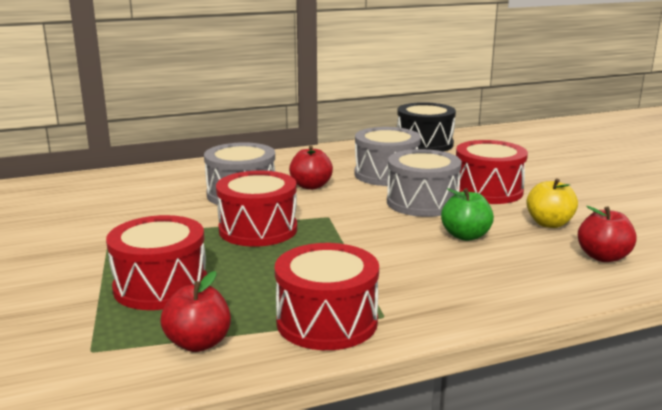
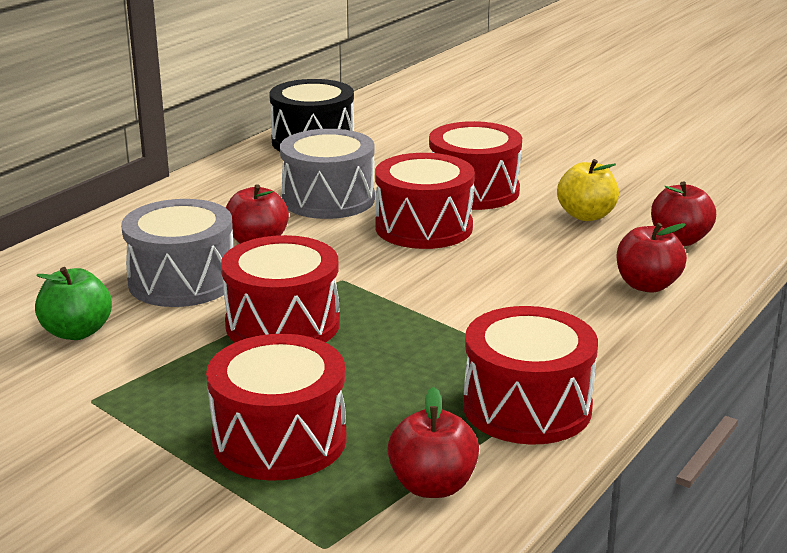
camera: 35 degrees left, 5 degrees up
(422, 202) = (424, 227): grey drum -> red drum
(465, 236) = (525, 257): green apple -> green apple (77, 332)
(531, 277) = (647, 285): none -> red apple

